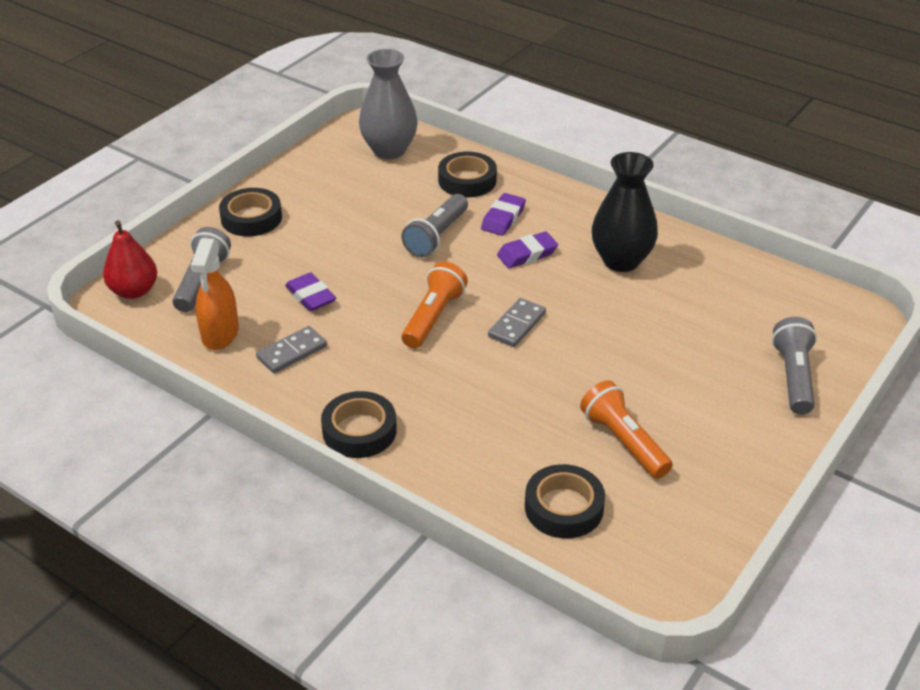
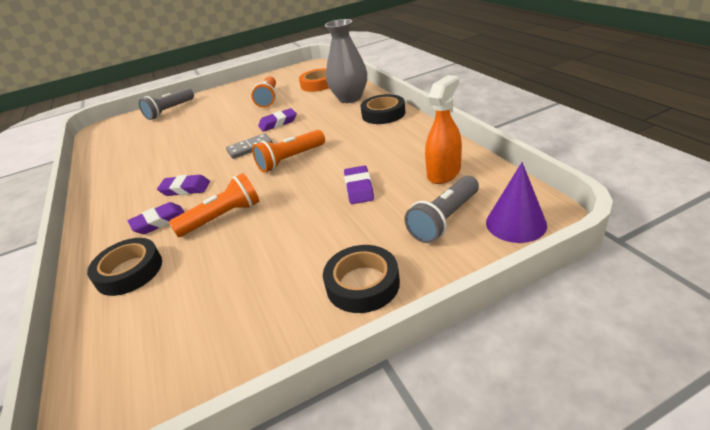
camera: 145 degrees left, 5 degrees down
(134, 291) = (516, 223): red pear -> purple cone
(292, 352) = (397, 154): grey domino -> none
(389, 150) = (137, 348): grey vase -> grey vase (350, 98)
(437, 236) = (222, 217): grey flashlight -> orange flashlight
(529, 381) = (278, 123): none -> purple eraser
(564, 507) = (318, 84): black tape -> orange tape
(621, 260) = (143, 173): black vase -> none

